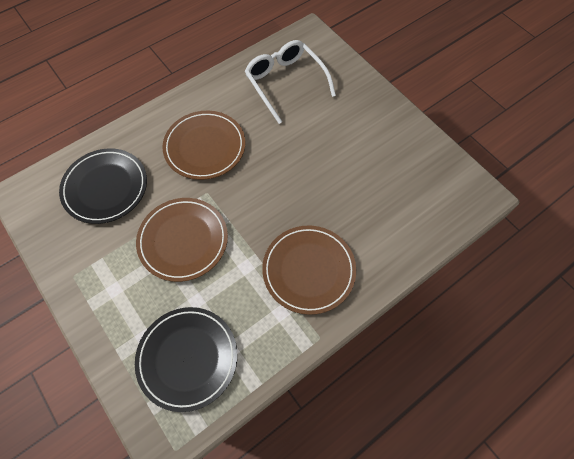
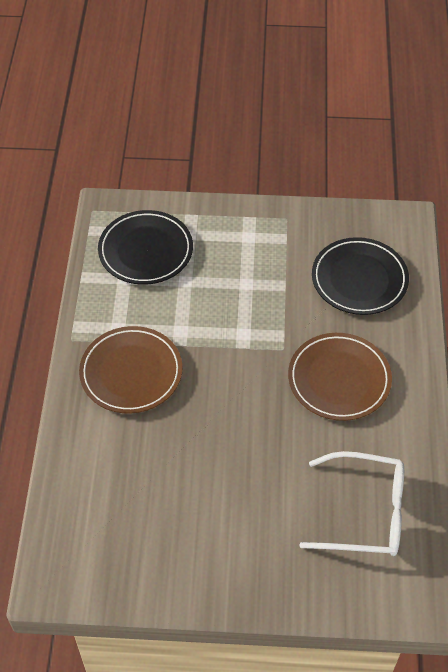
camera: 130 degrees right, 10 degrees down
(183, 240) = (249, 304): brown plate -> none

